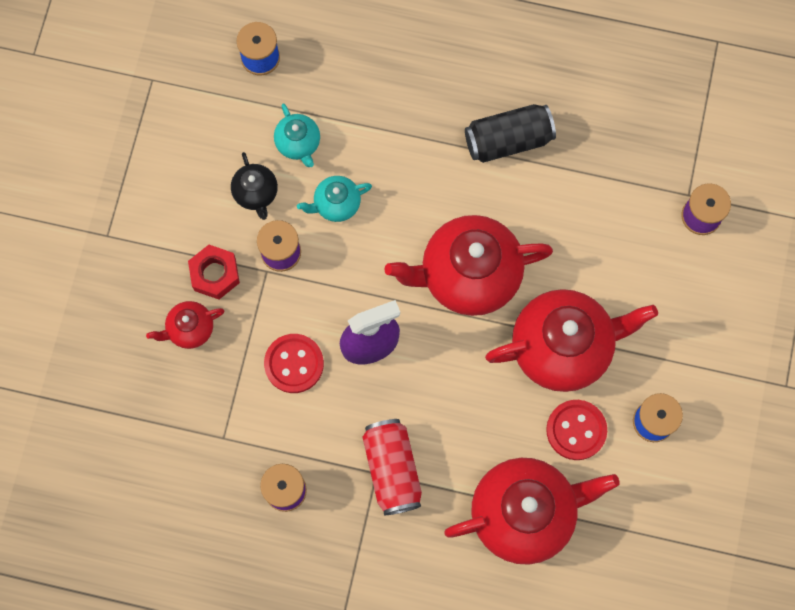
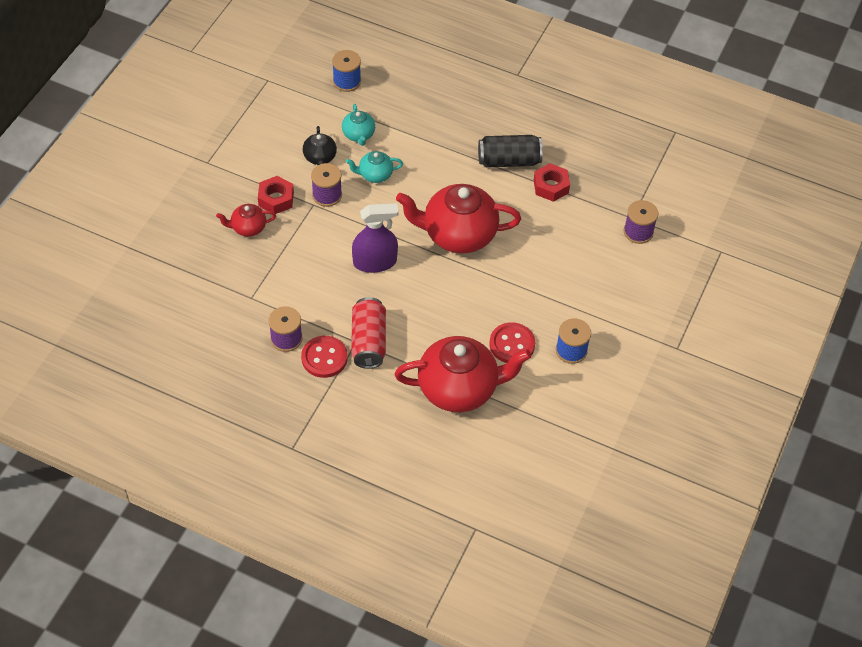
camera: 10 degrees right, 20 degrees down
(294, 364) = (316, 263): red button -> red button (324, 358)
(563, 347) = (515, 291): red teapot -> none
(572, 169) = (551, 186): none -> red nut

